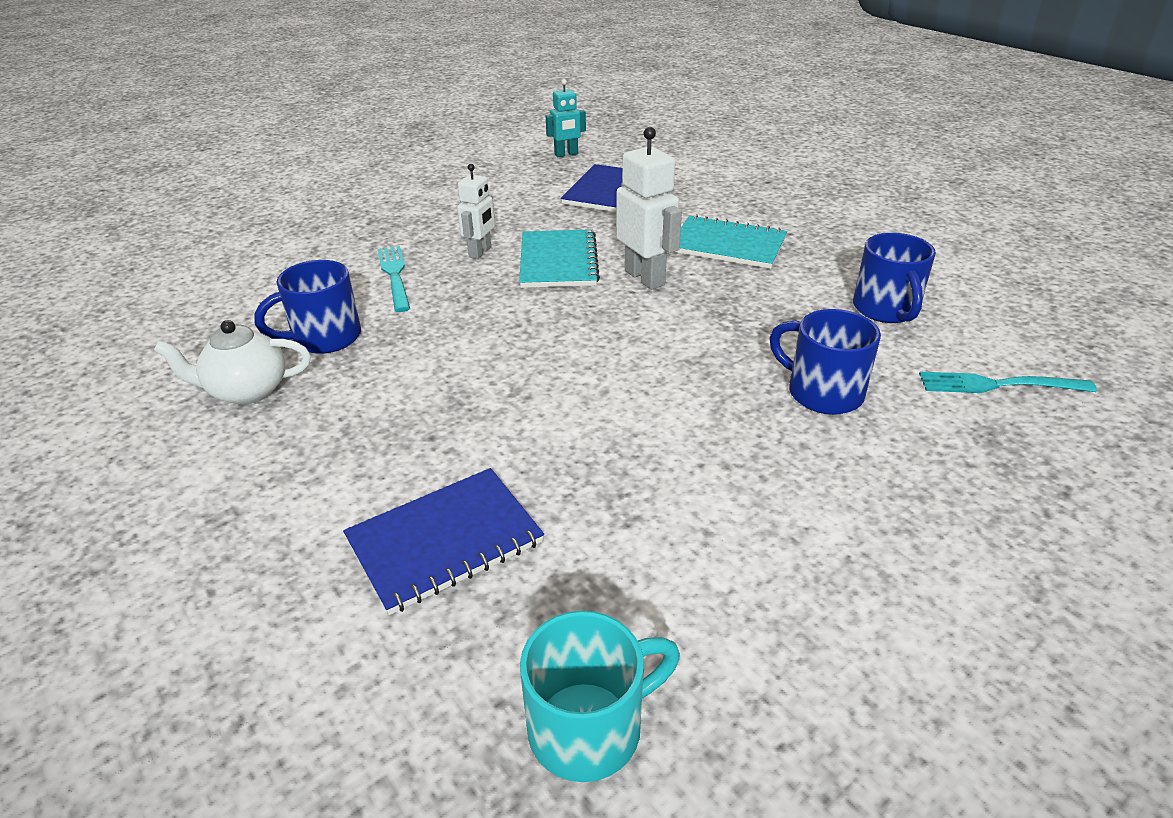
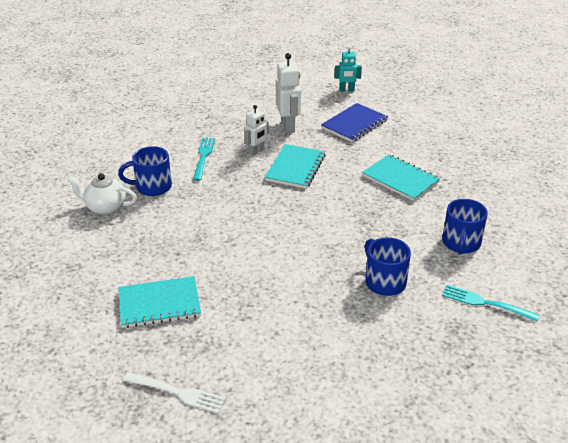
camera: 20 degrees right, 0 degrees up
(444, 541) = (159, 304): blue notebook -> turquoise notebook
(589, 727) = (177, 393): turquoise mug -> white fork
(645, 278) = (337, 190): white robot -> white robot (288, 126)

